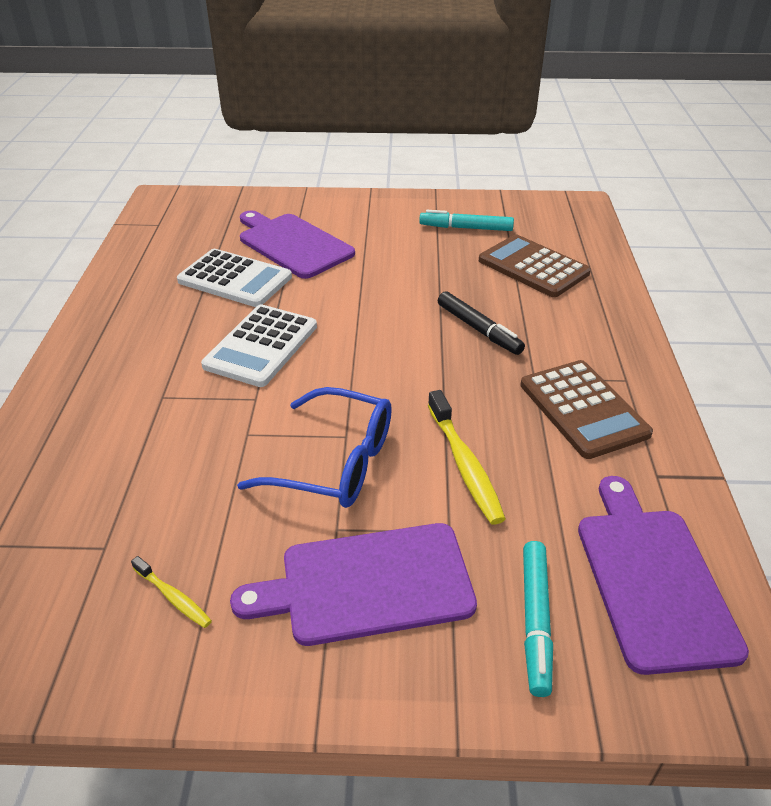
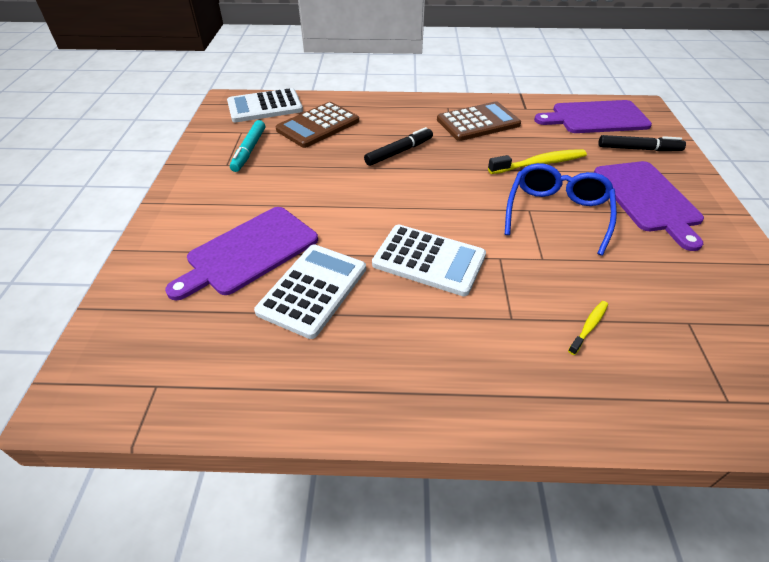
camera: 90 degrees left, 5 degrees up
(173, 597) = (705, 277): yellow toothbrush -> yellow toothbrush (589, 326)
(535, 621) = (638, 149): turquoise marker -> black marker
(571, 228) = (265, 106): none -> white calculator

